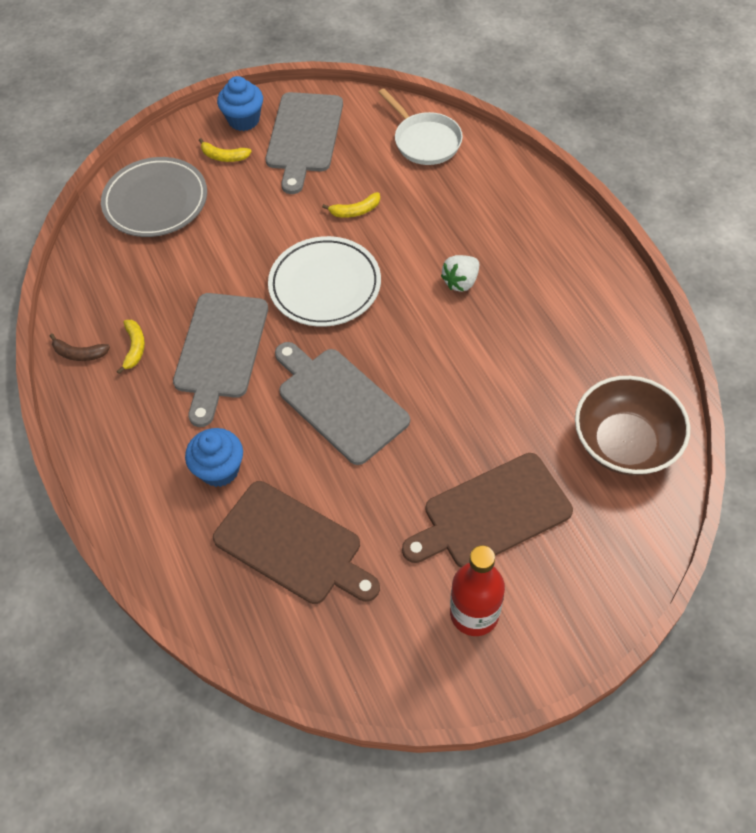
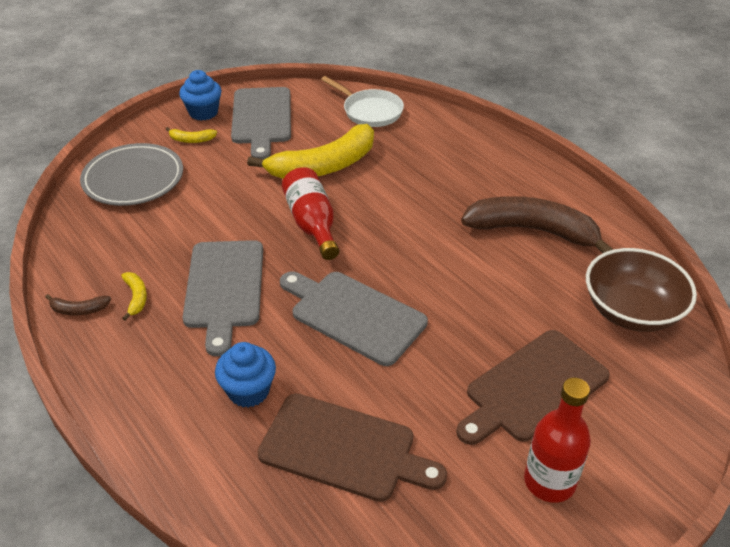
camera: 15 degrees left, 15 degrees down
(325, 285) = (312, 224): white plate -> red bottle
(355, 211) = (324, 166): yellow banana -> yellow banana, size x2.47
(461, 282) = (436, 207): white strawberry -> none
(554, 328) = (532, 231): none -> brown banana

